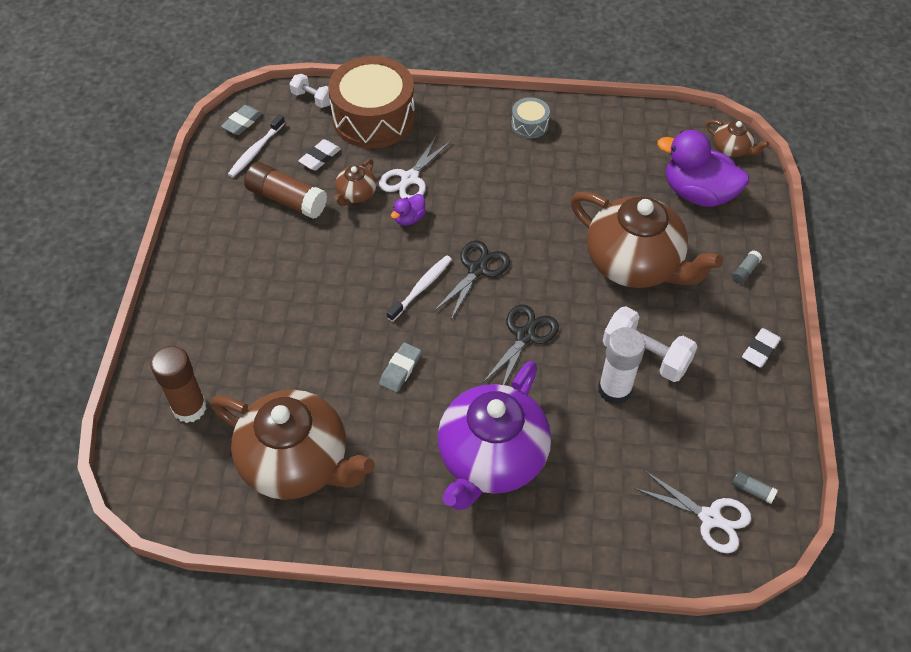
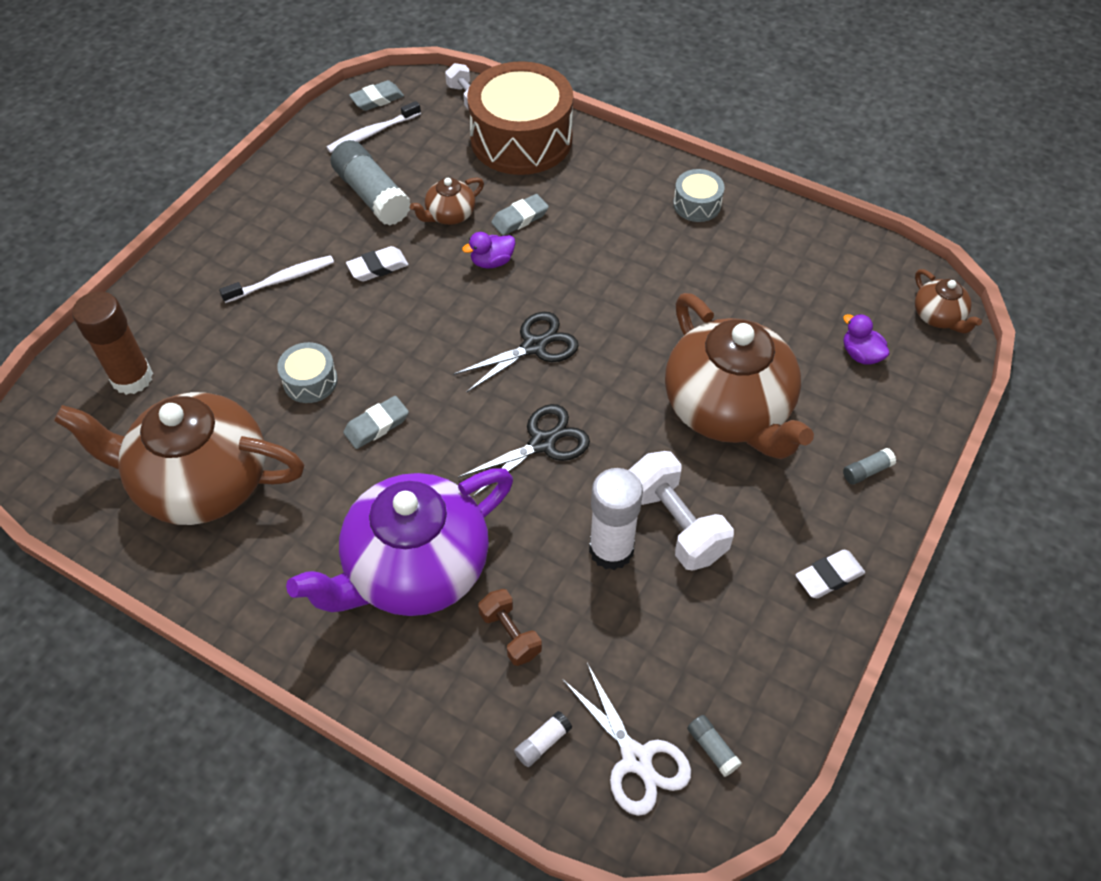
camera: 25 degrees right, 0 degrees up
(287, 199) = (372, 195): brown glue stick -> grey glue stick
(297, 462) = (202, 482): brown teapot -> brown teapot turned 135 degrees clockwise
(320, 157) = (435, 162): white eraser -> white eraser (378, 267)
(330, 356) = (310, 381): none -> grey drum
(410, 178) = (520, 218): white scissors -> grey eraser
(421, 287) = (457, 343): white toothbrush -> white toothbrush (282, 280)
(582, 474) = (510, 634): none -> brown dumbbell
(646, 534) = (543, 742): none -> white glue stick
(698, 193) = (860, 354): purple duck -> purple duck, size x0.45

